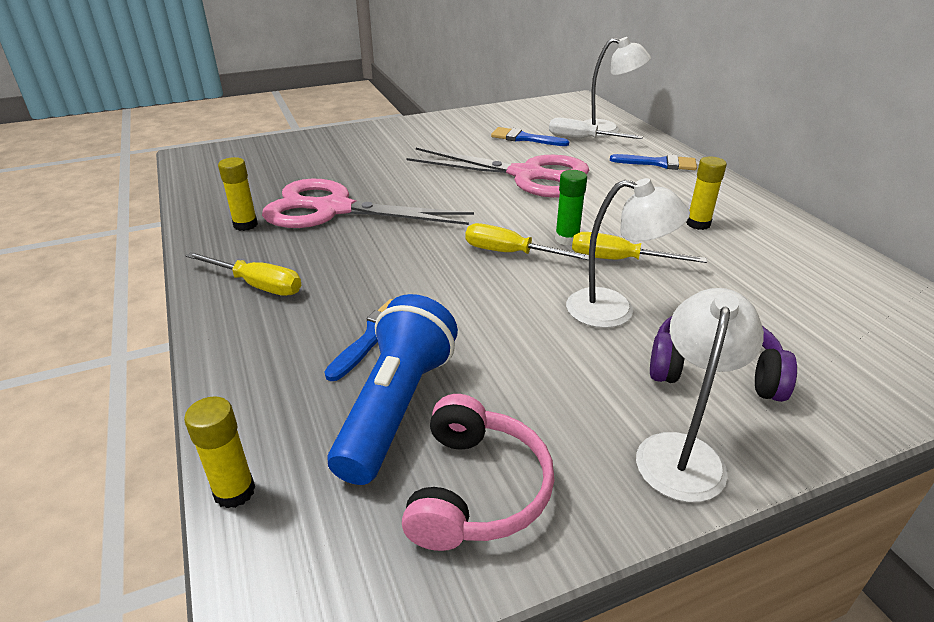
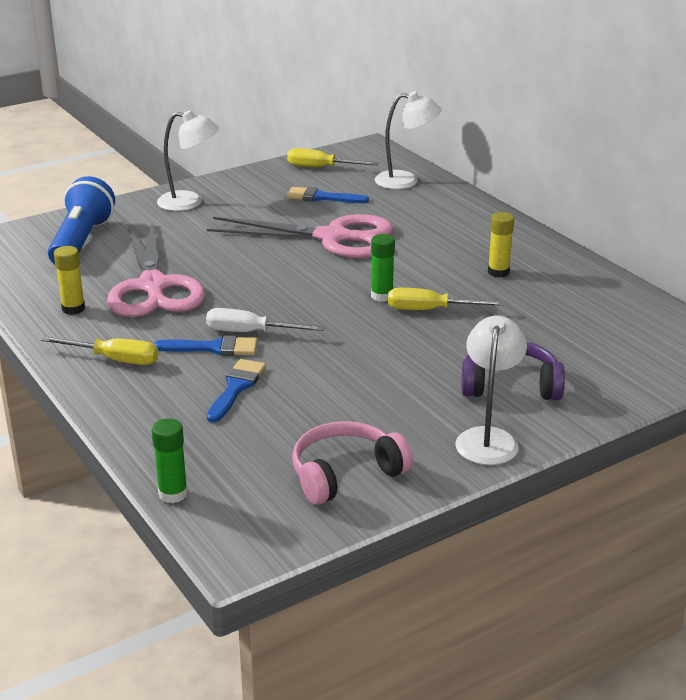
camera: 10 degrees left, 5 degrees down
(234, 491) = (173, 494): yellow glue stick -> green glue stick
(334, 209) = (153, 287): pink scissors -> pink scissors turned 105 degrees counterclockwise
(396, 407) = (271, 433): blue flashlight -> blue flashlight (81, 241)
(476, 489) = (345, 474): pink headphones -> pink headphones turned 120 degrees counterclockwise
(511, 253) = (334, 313): yellow screwdriver -> yellow screwdriver (321, 168)
(582, 139) = (381, 194): white screwdriver -> white screwdriver (250, 332)
(614, 310) = (430, 351): white lamp -> white lamp (189, 202)
(659, 163) = (461, 215): blue brush -> blue brush (214, 348)

